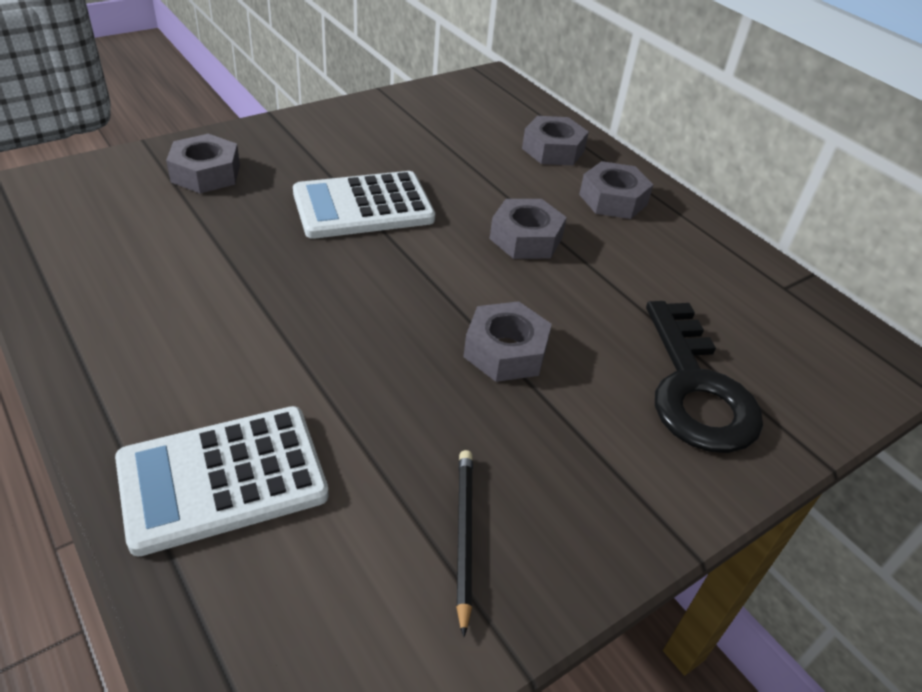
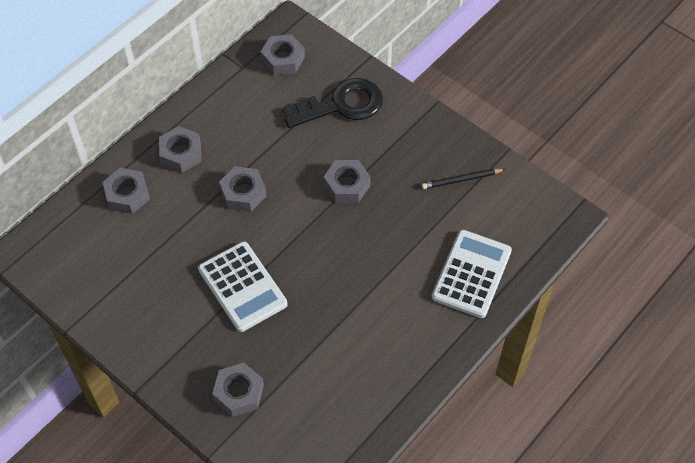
camera: 100 degrees left, 15 degrees up
(222, 478) = (471, 274): white calculator -> white calculator turned 120 degrees counterclockwise
(808, 337) = (283, 59): none -> grey nut

